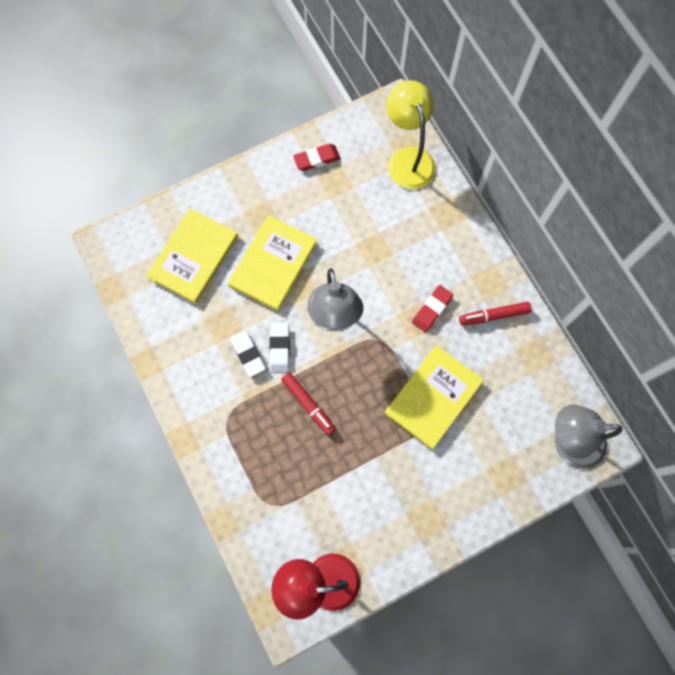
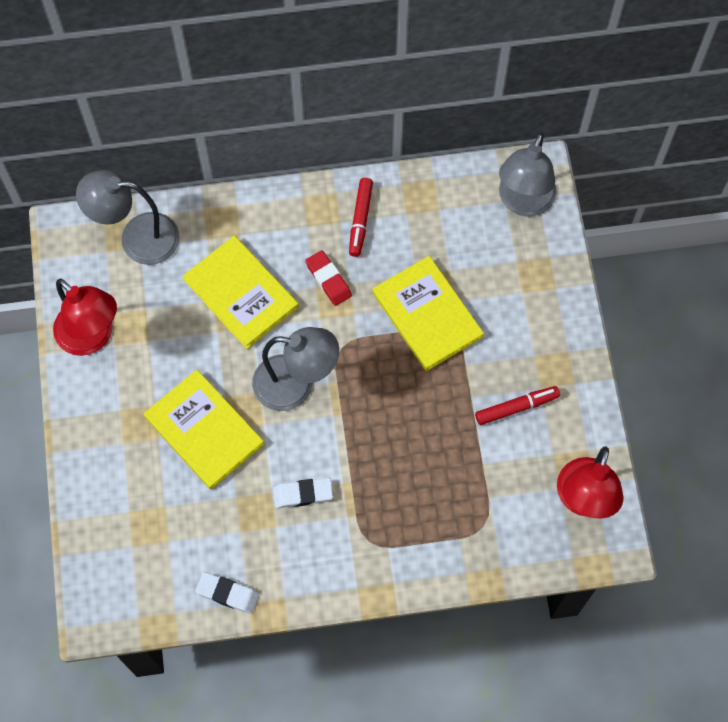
camera: 70 degrees left, 5 degrees down
(193, 257) = (157, 519): yellow book -> yellow book (241, 293)
(279, 348) = (309, 456): white eraser -> white eraser (227, 593)
(308, 404) = (386, 447): red marker -> red marker (516, 407)
(316, 159) = (92, 337): red eraser -> red lamp
(408, 159) = (137, 238): yellow lamp -> grey lamp

